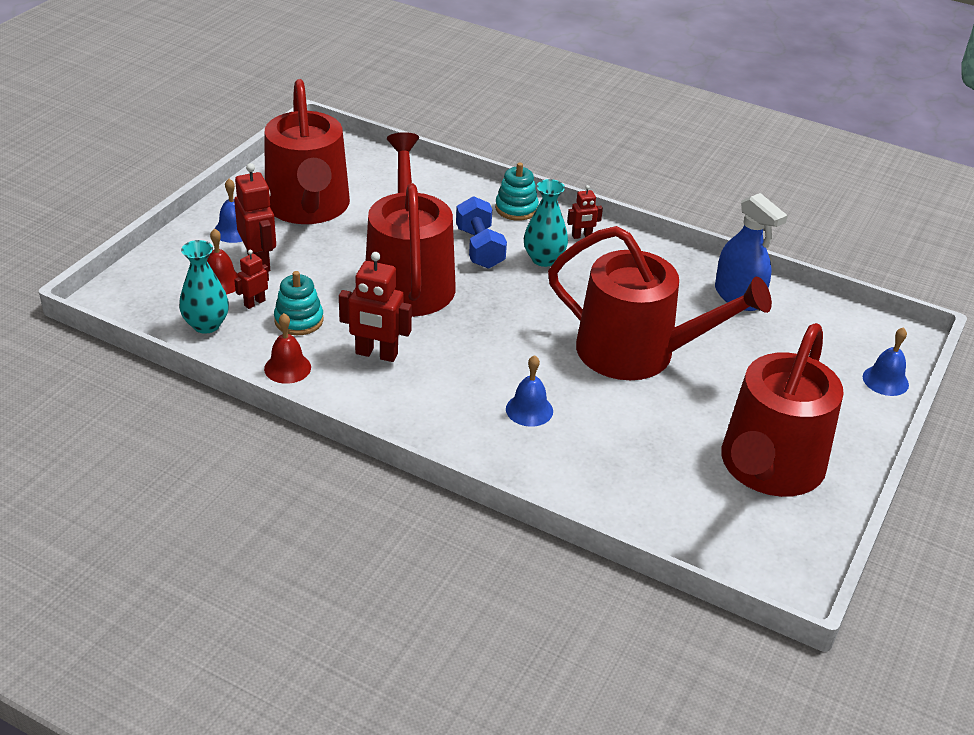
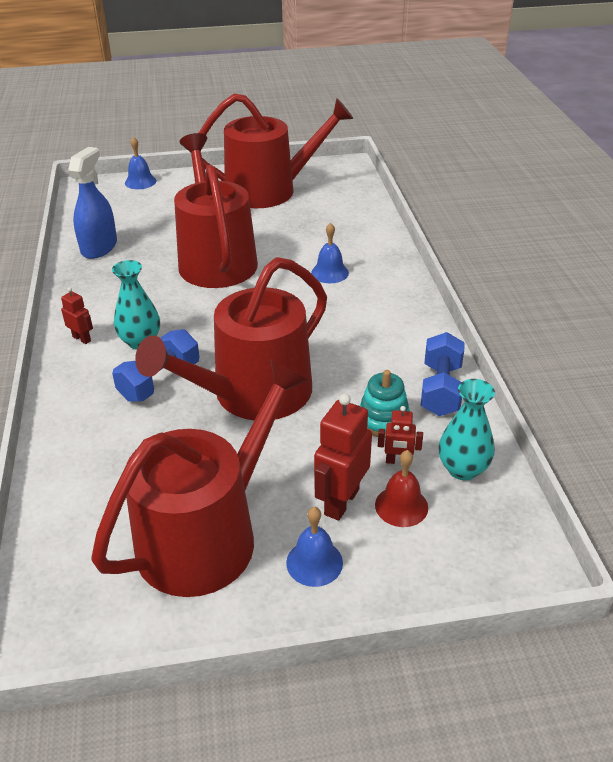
camera: 125 degrees left, 0 degrees up
(287, 368) = (440, 389): red bell -> blue dumbbell
(376, 354) = (365, 358): red robot -> none
(516, 209) = (68, 392): turquoise stacking toy -> none

